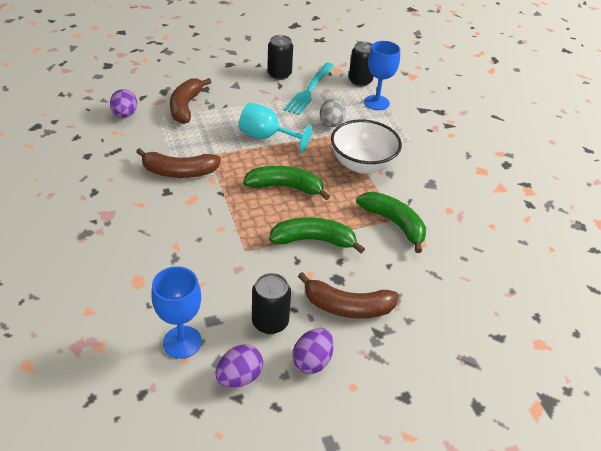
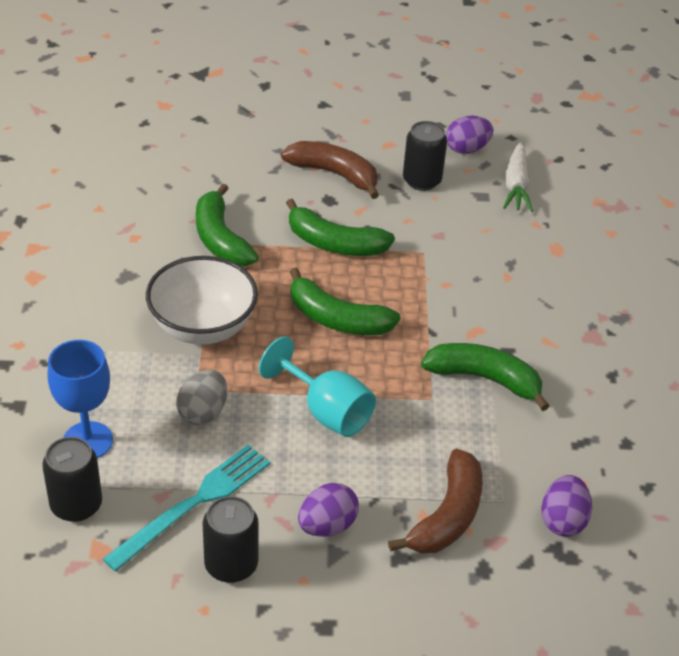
camera: 160 degrees left, 0 degrees up
(179, 172) = (485, 379): brown banana -> green banana
(182, 342) = (516, 185): blue goblet -> white carrot
(312, 361) = (394, 144): purple egg -> purple egg (327, 525)

